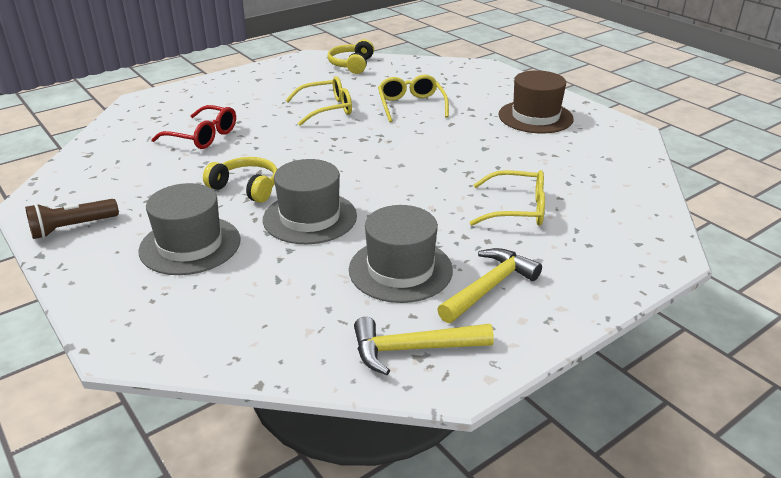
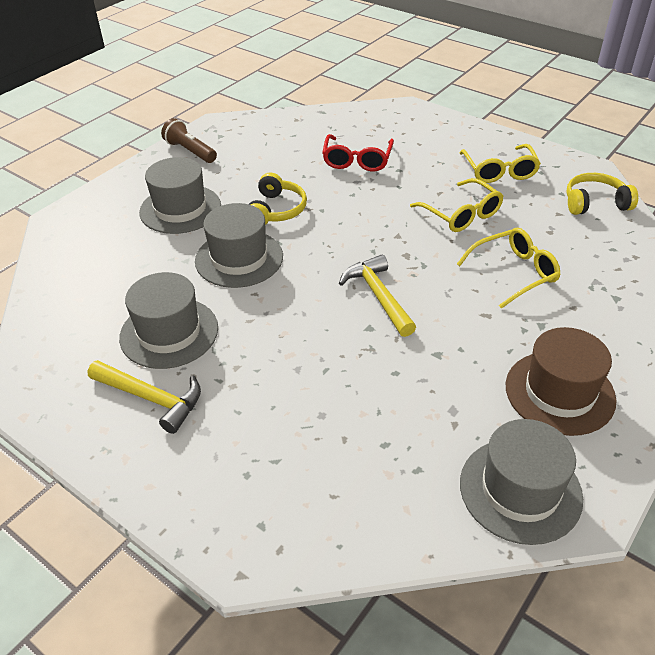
camera: 75 degrees right, 10 degrees up
(413, 349) = (59, 362): yellow hammer -> yellow hammer (378, 296)
(516, 209) = (303, 401): yellow glasses -> yellow glasses (499, 171)
(613, 145) = (520, 490): none -> grey hat

